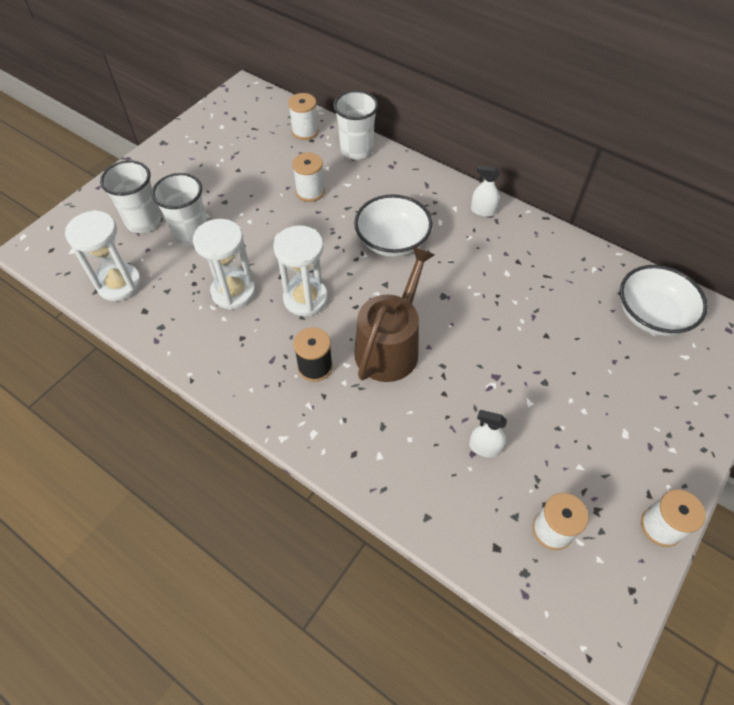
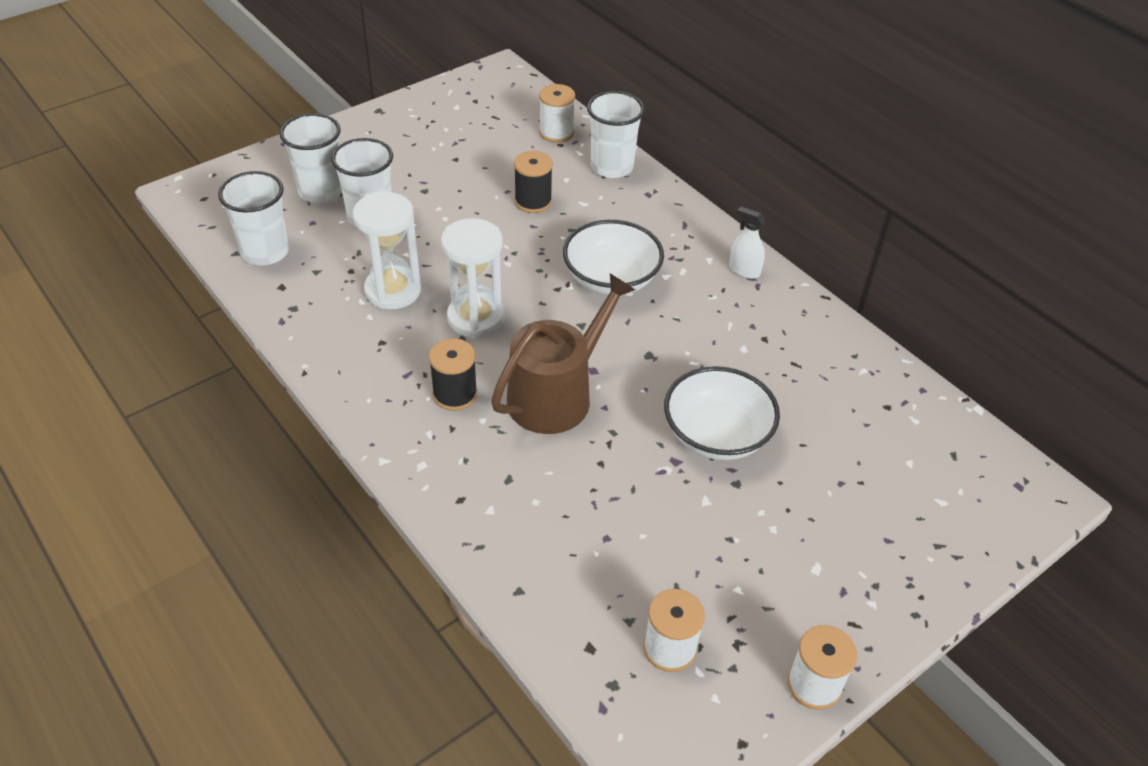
camera: 15 degrees right, 10 degrees down
(119, 284) = (265, 252): white hourglass -> white cup
(310, 192) = (533, 201): white spool -> black spool
(484, 447) = (625, 535): white spray bottle -> none
(651, 315) = (917, 442): white bowl -> white bowl (716, 435)

